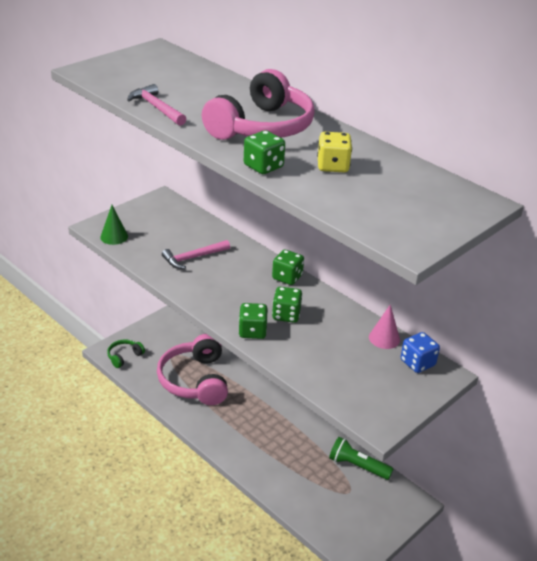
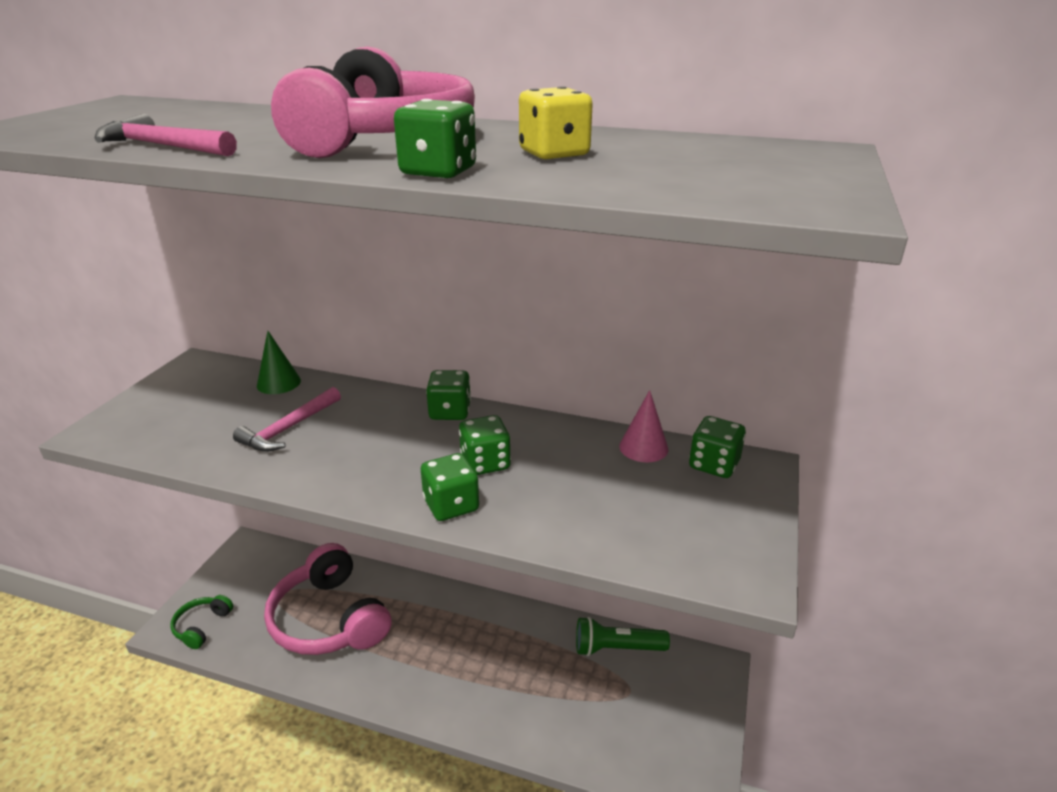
camera: 25 degrees left, 5 degrees down
(114, 236) = (134, 437): green cone -> green cone (278, 383)
(417, 363) = (714, 465): blue dice -> green dice

